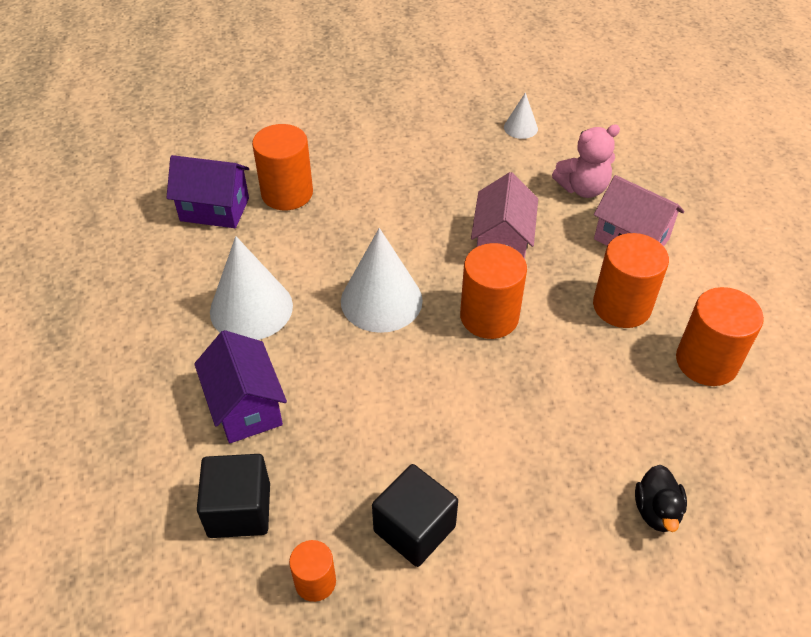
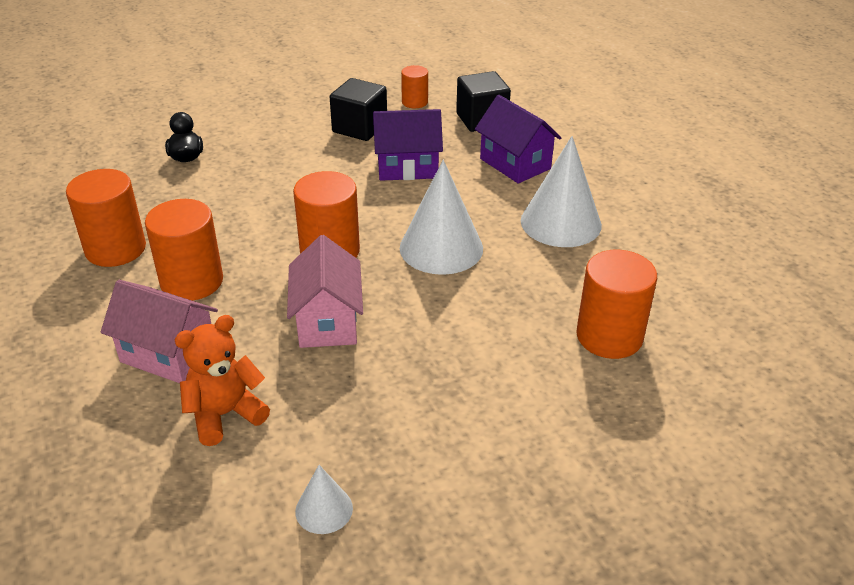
camera: 165 degrees right, 10 degrees down
(214, 209) = (676, 303): purple house -> purple house (407, 167)
(583, 188) = (225, 414): pink teddy bear -> orange teddy bear

